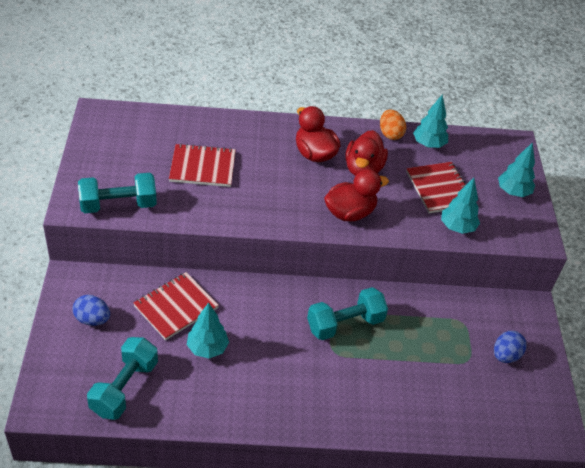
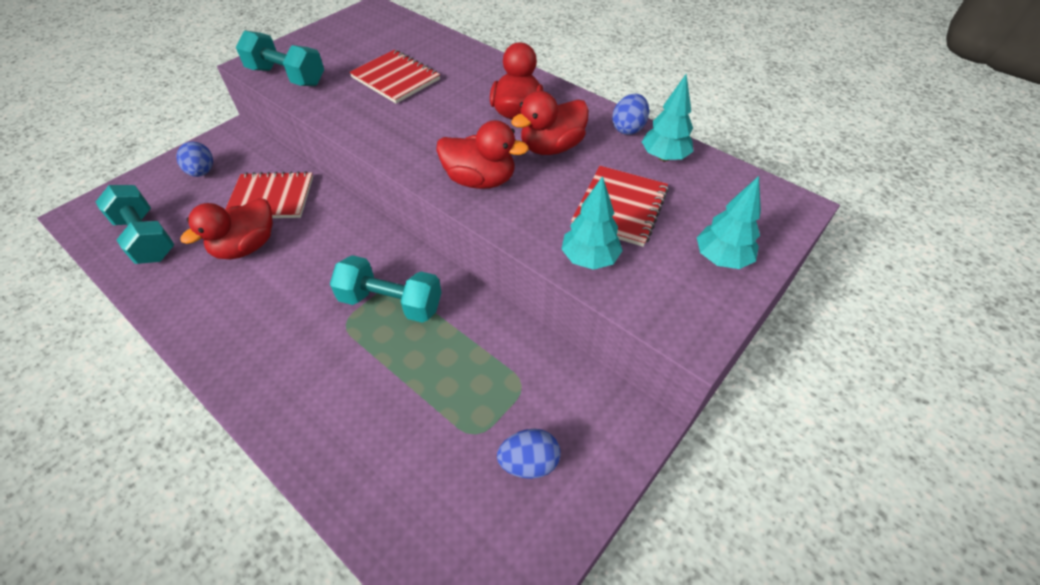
camera: 45 degrees right, 5 degrees up
(124, 388) = (146, 238): turquoise dumbbell -> turquoise dumbbell turned 75 degrees clockwise
(207, 348) = (246, 246): turquoise tree -> red duck
(390, 134) = (628, 128): orange egg -> blue egg

